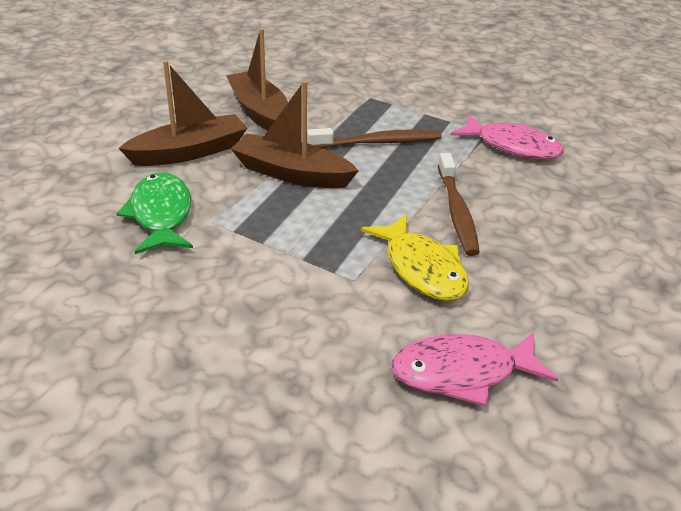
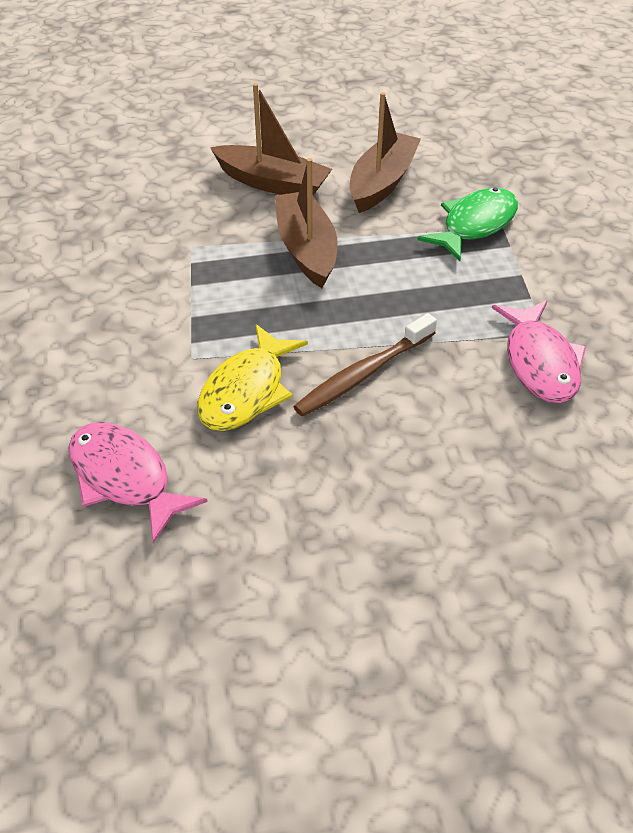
camera: 55 degrees right, 10 degrees up
(161, 215) = (172, 218): green fish -> green fish (475, 225)
(378, 142) = (423, 271): brown toothbrush -> none

